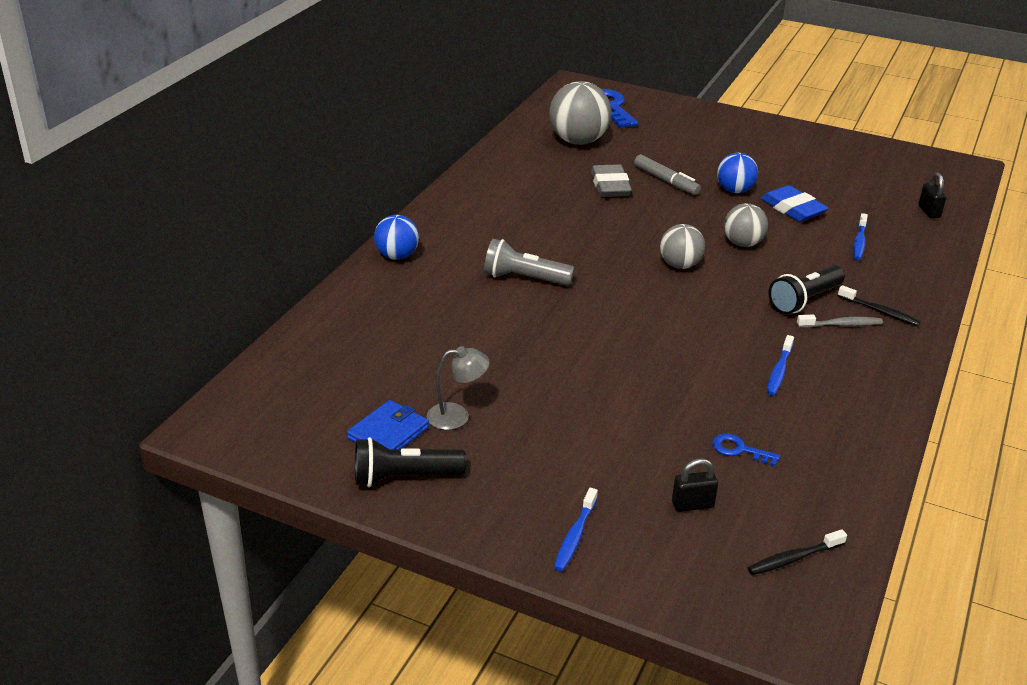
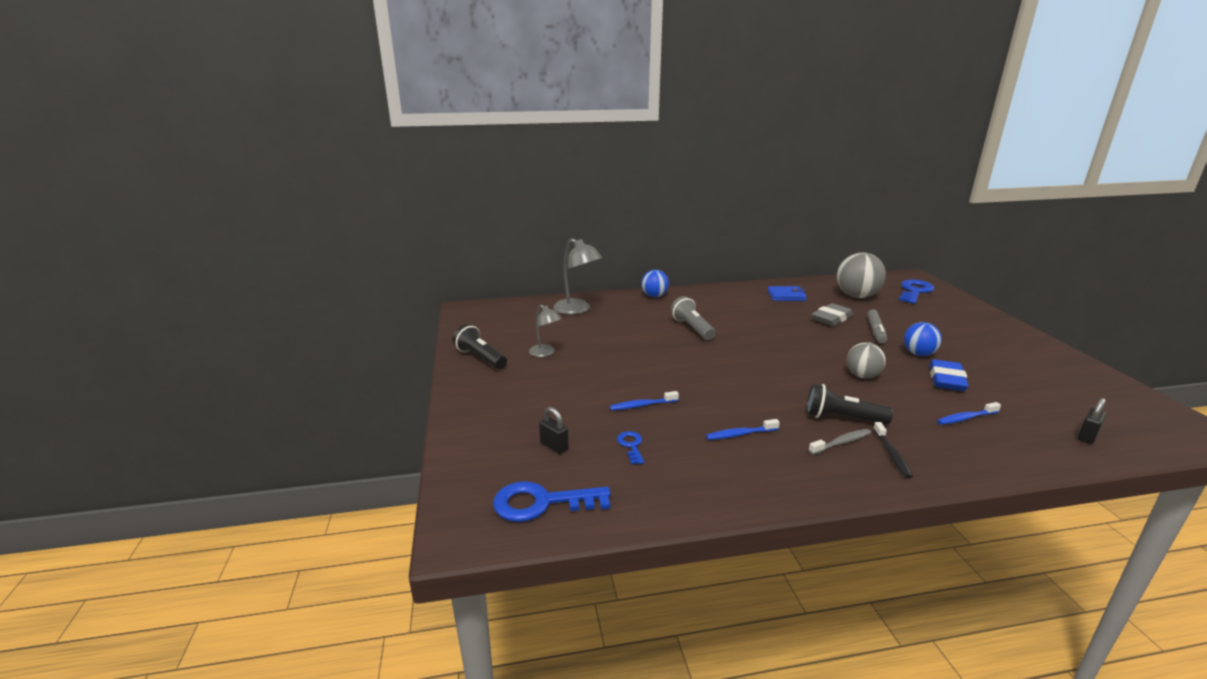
camera: 55 degrees right, 10 degrees down
(356, 333) = (577, 310): none -> grey lamp
(388, 433) = (510, 343): blue wallet -> blue wallet (786, 296)
(575, 536) = (483, 417): blue toothbrush -> blue toothbrush (642, 405)
(680, 265) = (793, 364): grey ball -> none
(793, 559) = (542, 503): black toothbrush -> blue key
(841, 325) = (841, 442): grey toothbrush -> grey toothbrush turned 75 degrees counterclockwise

